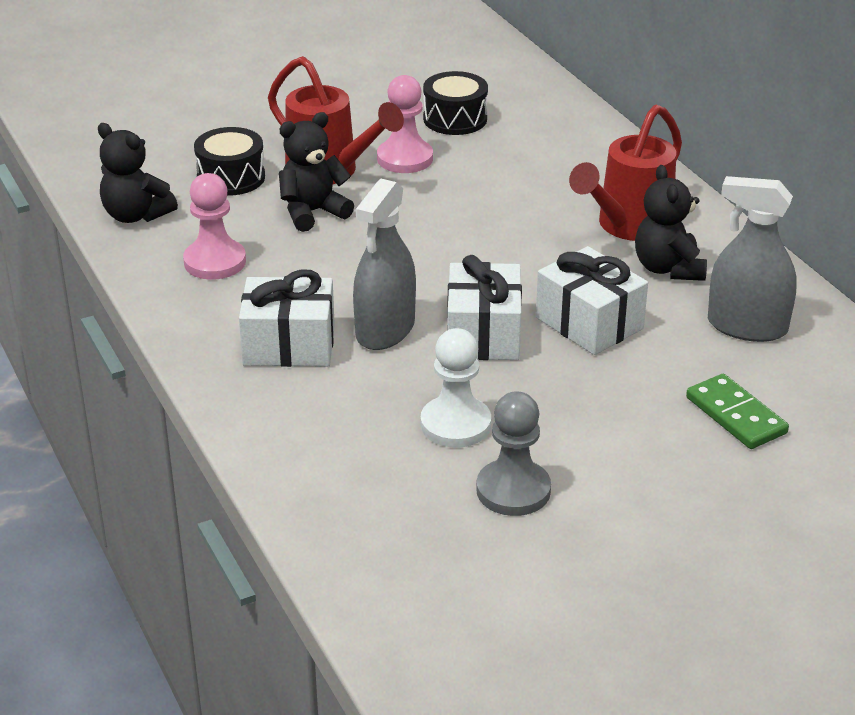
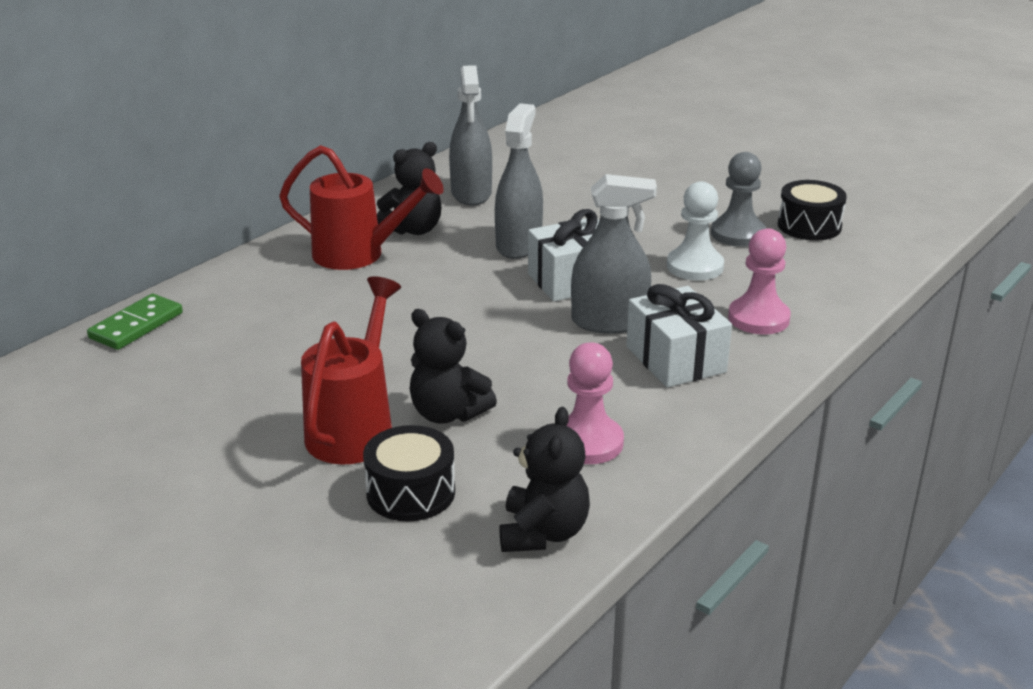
camera: 115 degrees left, 5 degrees down
(405, 158) = (297, 389): pink pawn -> pink pawn (758, 318)
(455, 119) = (187, 382): black drum -> black drum (809, 226)
(589, 323) = (518, 245): white gift -> grey spray bottle
(735, 415) = (580, 183): green domino -> green domino (136, 326)

